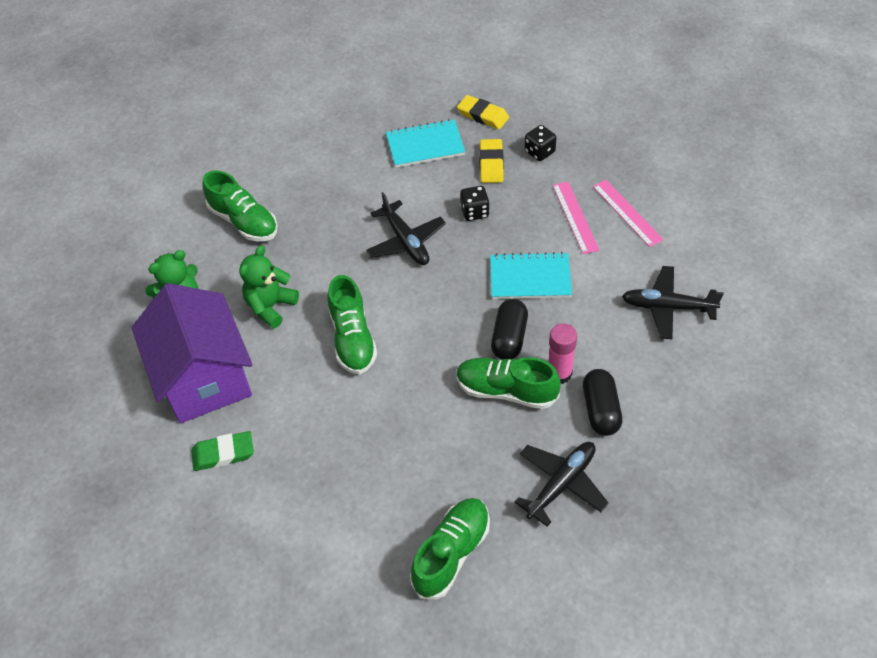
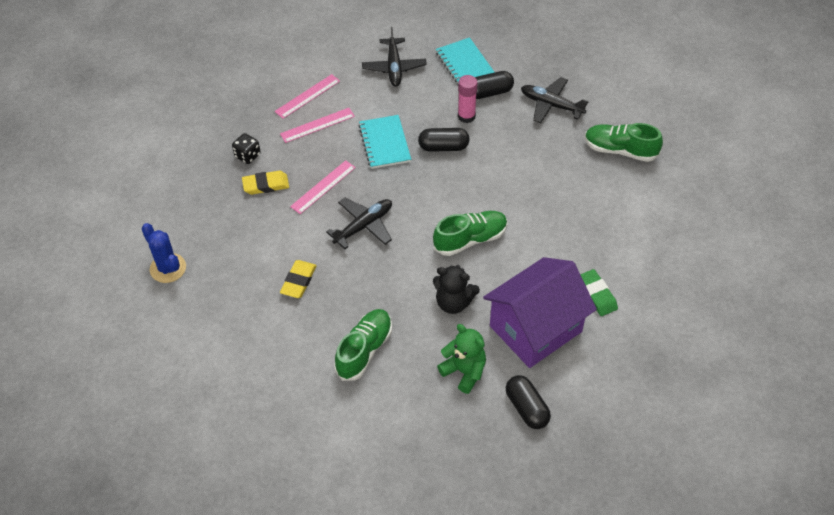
camera: 105 degrees left, 0 degrees up
(112, 346) = (526, 408): none -> black capsule
(271, 306) = (453, 302): green teddy bear -> black teddy bear
(402, 85) = (168, 268): none -> blue cactus
(425, 145) = (248, 234): turquoise notebook -> turquoise notebook (465, 64)
(474, 212) = (323, 187): black dice -> pink ruler
(483, 115) = (205, 200): yellow eraser -> yellow eraser (298, 281)
(506, 391) = (489, 142): green shoe -> none

